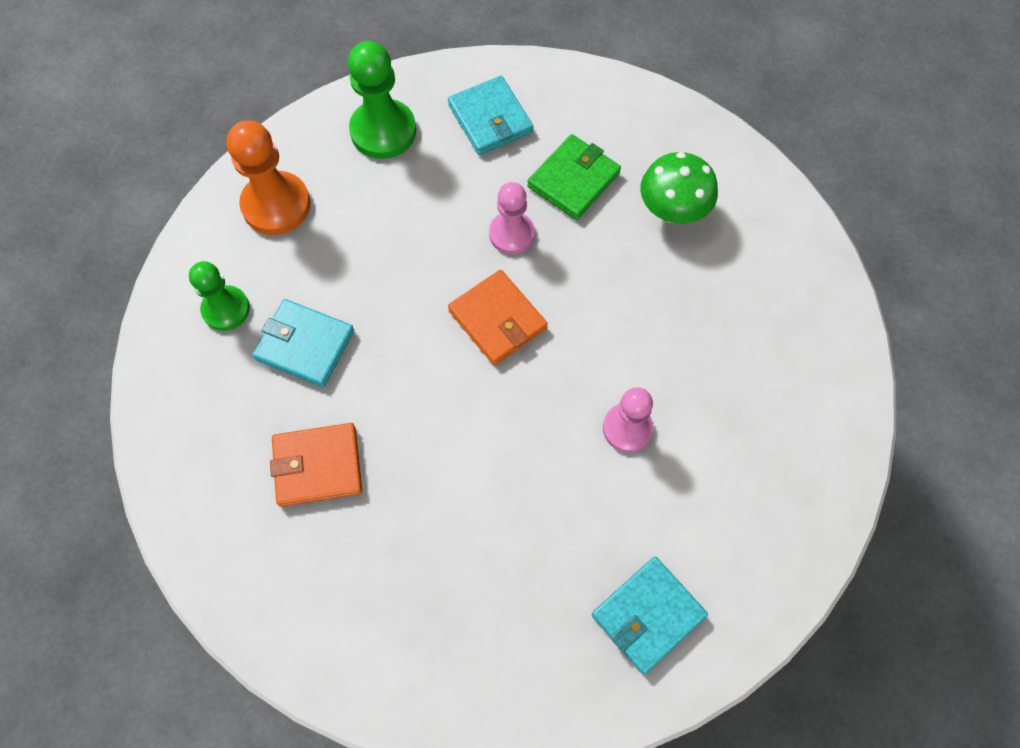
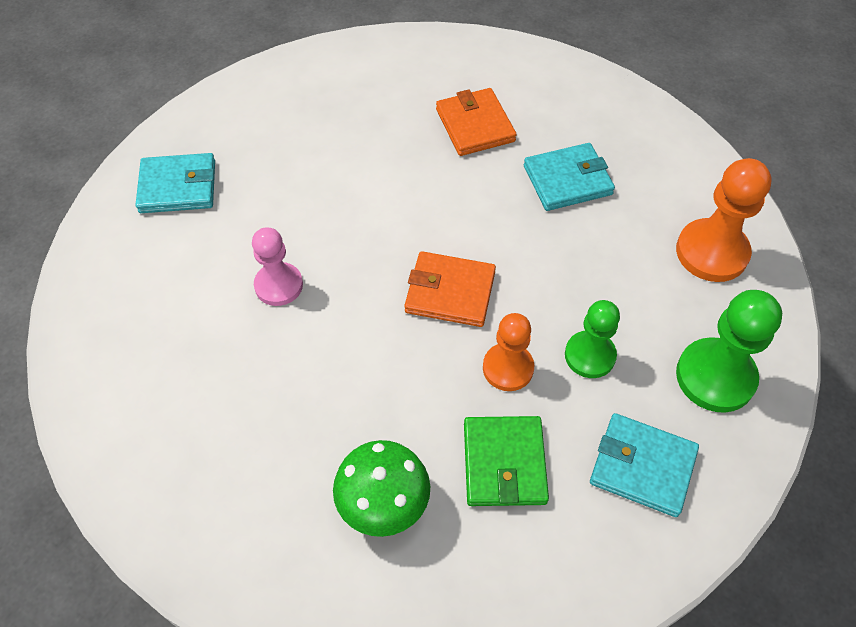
camera: 140 degrees right, 10 degrees down
(226, 309) = (647, 164): green pawn -> green pawn (590, 355)
(317, 466) = (475, 125): orange wallet -> orange wallet turned 60 degrees counterclockwise
(511, 234) = (508, 368): pink pawn -> orange pawn
(648, 615) = (178, 187): turquoise wallet -> turquoise wallet turned 75 degrees clockwise

